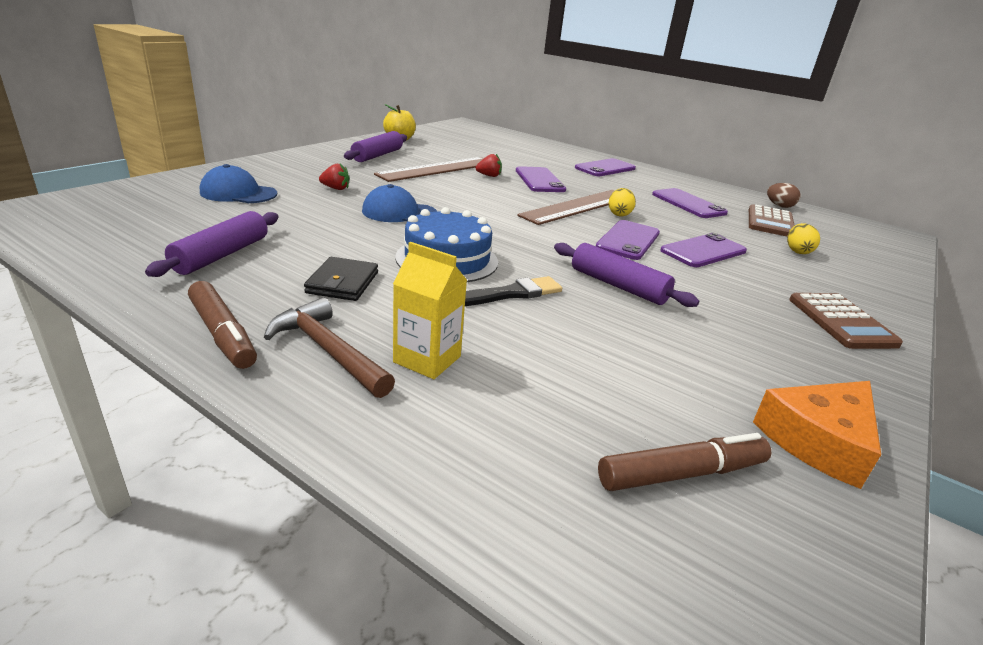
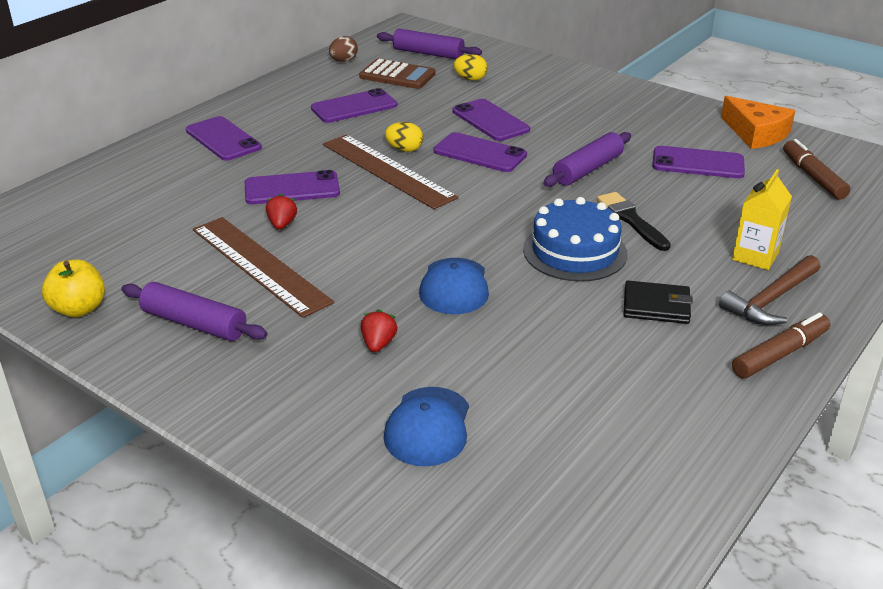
camera: 85 degrees left, 5 degrees up
(221, 255) = (634, 392): purple rolling pin -> purple rolling pin (428, 54)
(672, 361) = (698, 163): none -> purple phone
(841, 322) = (602, 93): brown calculator -> none

